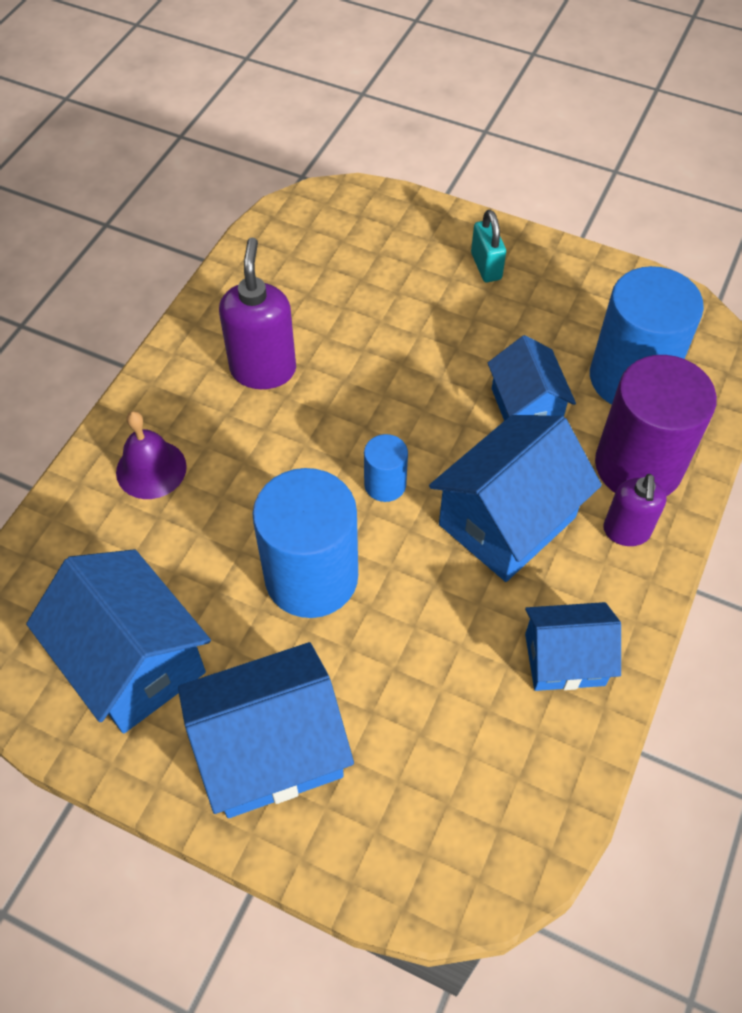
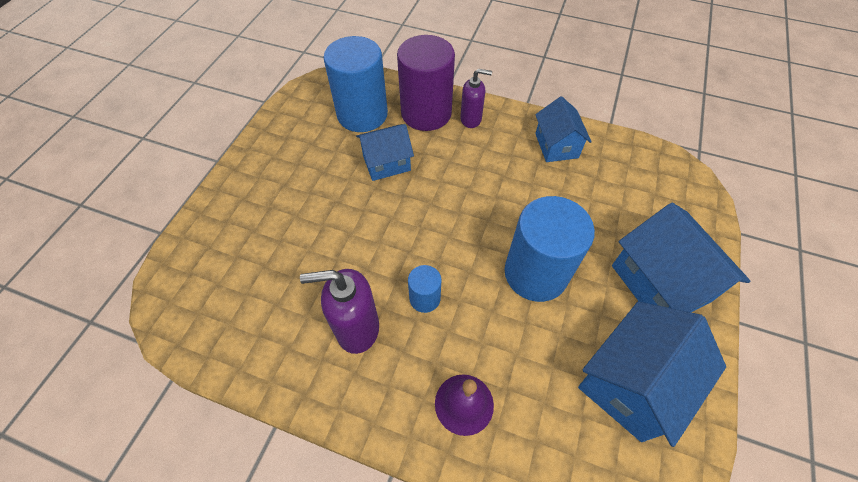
camera: 95 degrees left, 0 degrees up
(385, 484) = (456, 236): blue cylinder -> blue cylinder (425, 298)
(486, 266) = (260, 186): turquoise padlock -> none
(507, 521) = (473, 171): blue house -> none

